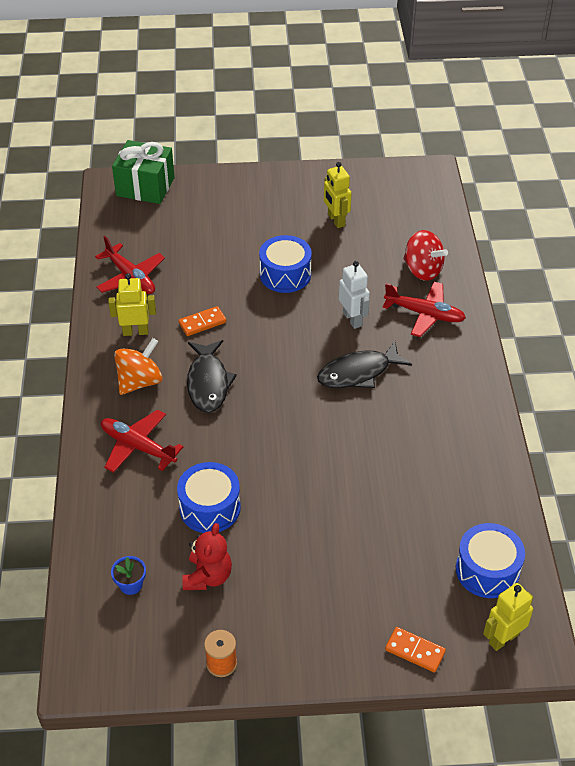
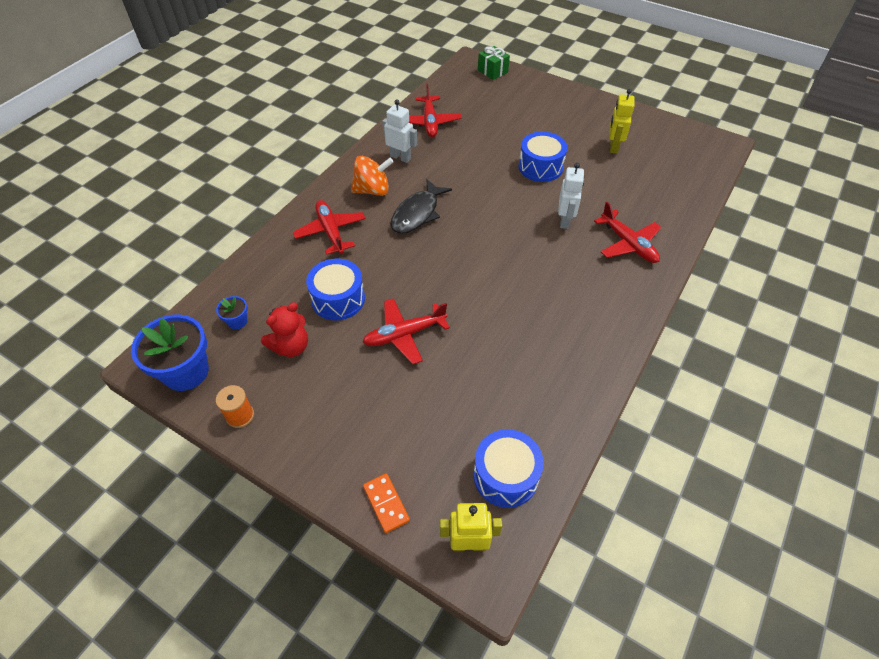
camera: 35 degrees right, 5 degrees up
(128, 659) = (186, 372): none -> blue flower pot
(135, 332) = (400, 157): yellow robot -> white robot
(145, 187) = (492, 71): green gift -> green gift, size x0.61
(202, 323) = (450, 172): orange domino -> none
(302, 505) = (404, 335): none -> red plane
(358, 373) = (535, 261): black fish -> none
(422, 270) = (654, 211): red spinning top -> none

